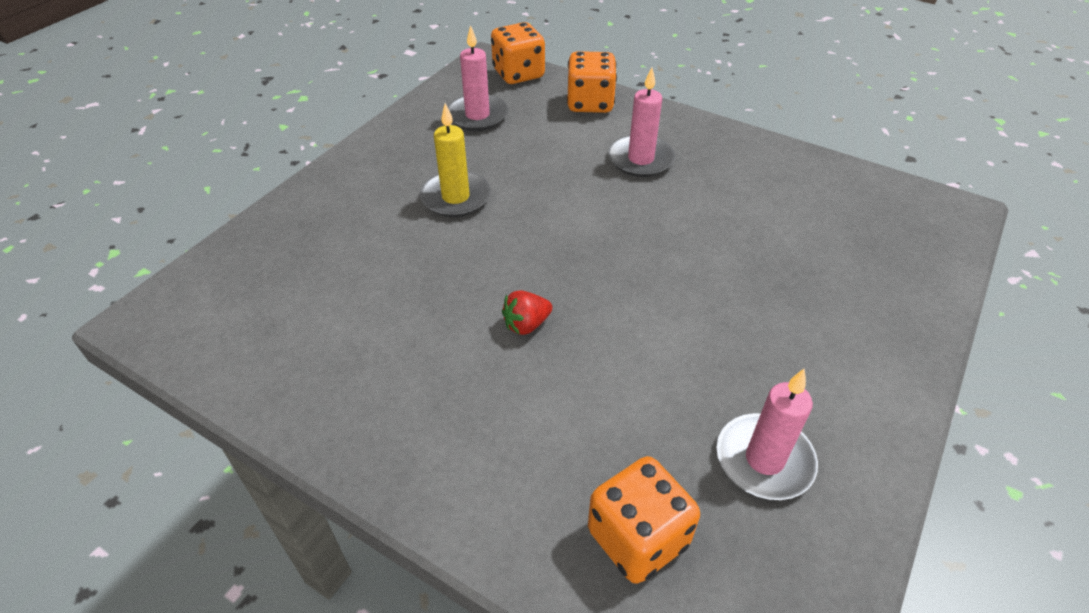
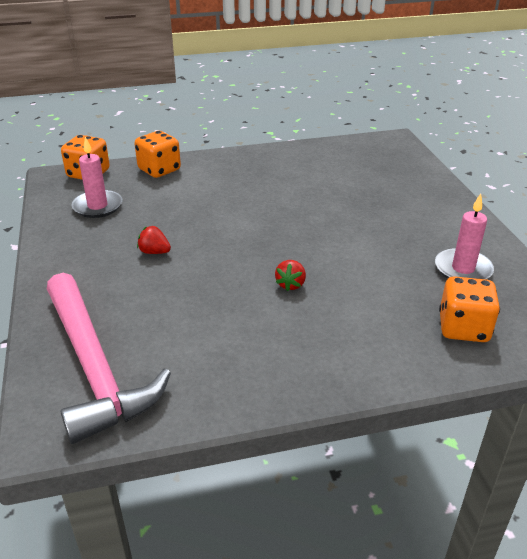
camera: 45 degrees left, 10 degrees down
(252, 284) = (94, 367): none -> pink hammer
(456, 197) = (154, 252): yellow candle -> red strawberry
(640, 159) = (230, 183): pink candle -> none

